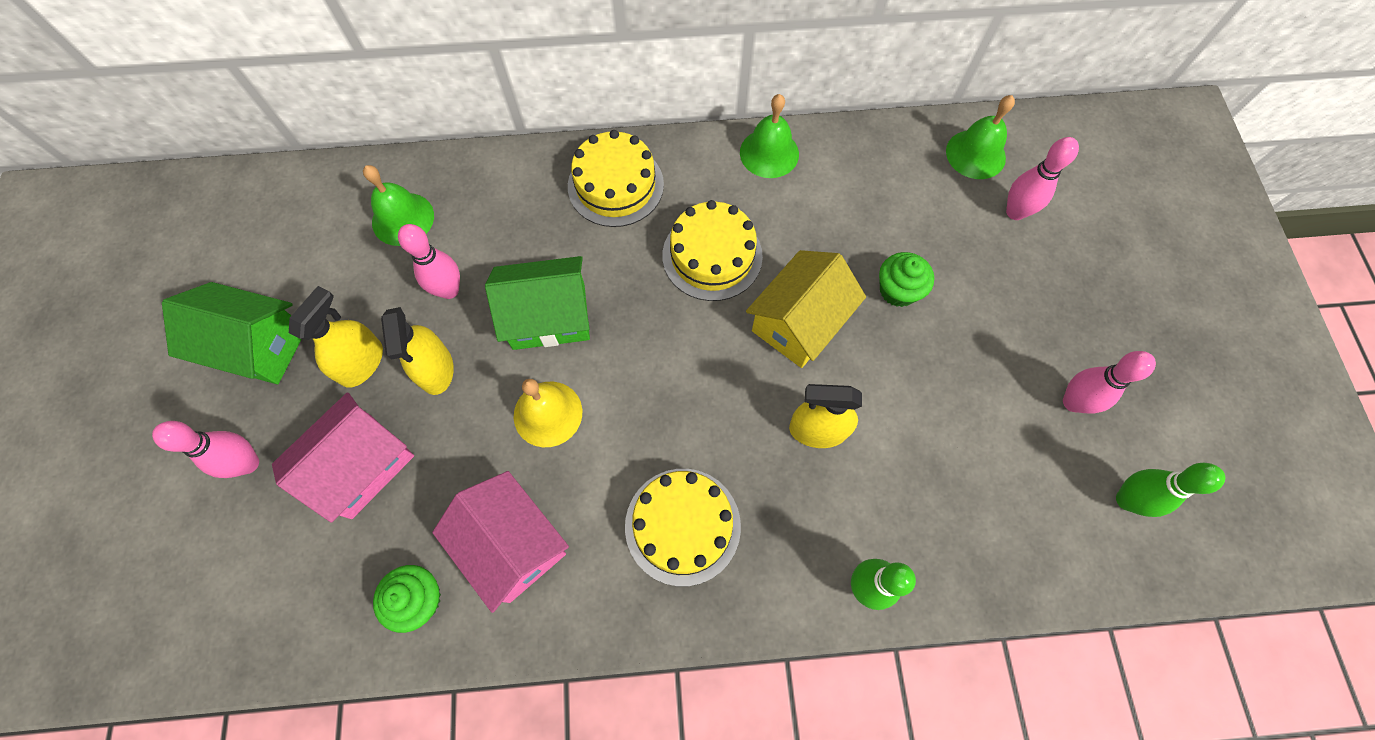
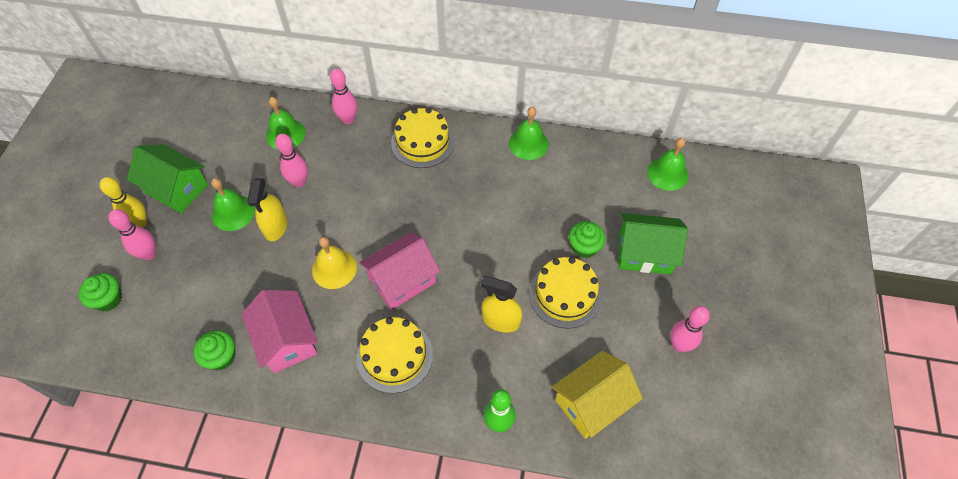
camera: 15 degrees right, 10 degrees down
(205, 554) = (108, 299): none -> green cupcake
(217, 417) = (140, 223): none -> yellow bowling pin
(361, 466) = (213, 272): pink house -> pink house (402, 280)
(362, 363) = (233, 212): yellow spray bottle -> green bell
(549, 316) = (354, 211): green house -> green house (644, 253)
(712, 255) = (469, 198): yellow cake -> yellow cake (565, 294)
(799, 322) = (512, 252): yellow house -> yellow house (592, 402)
(1015, 212) = (682, 216): pink bowling pin -> pink bowling pin (348, 119)
(1126, 500) = (694, 416): green bowling pin -> none

